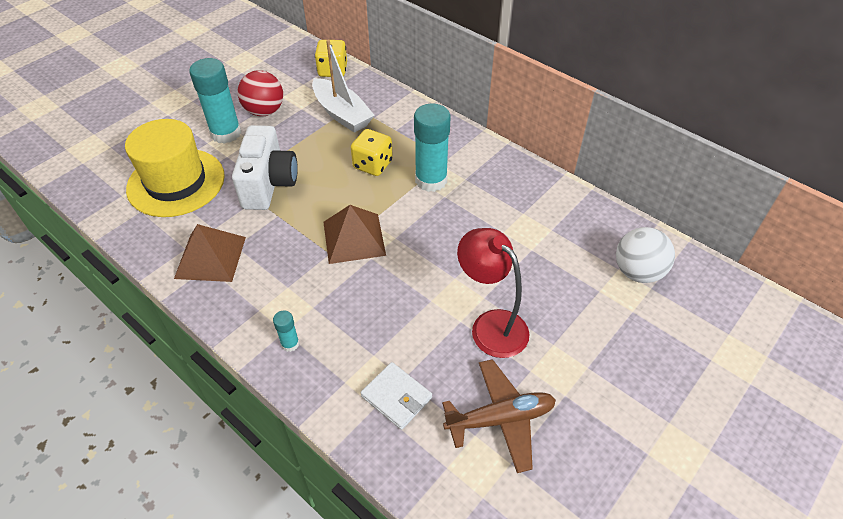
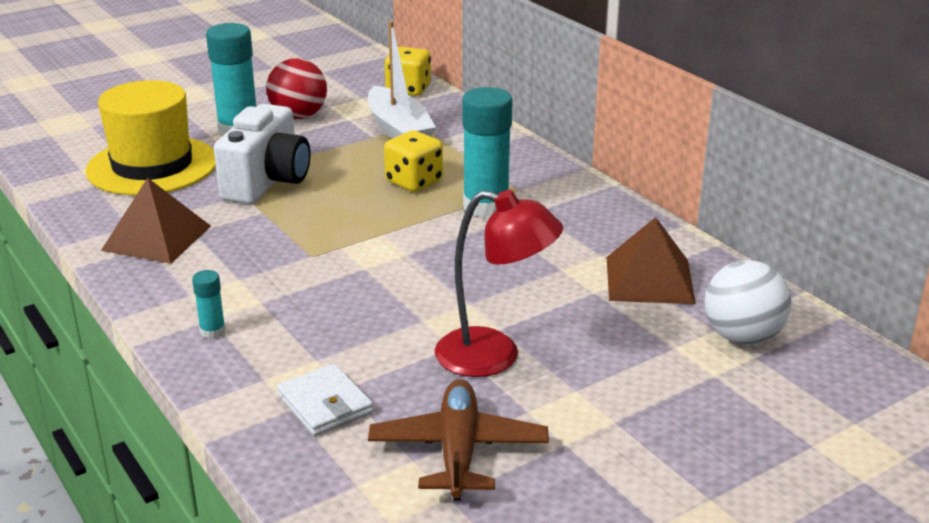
camera: 15 degrees right, 20 degrees down
(354, 238) = (351, 246): brown pyramid -> brown pyramid (649, 279)
(491, 325) = (494, 356): red lamp -> red lamp turned 135 degrees clockwise
(500, 419) = (458, 450): brown plane -> brown plane turned 90 degrees counterclockwise

